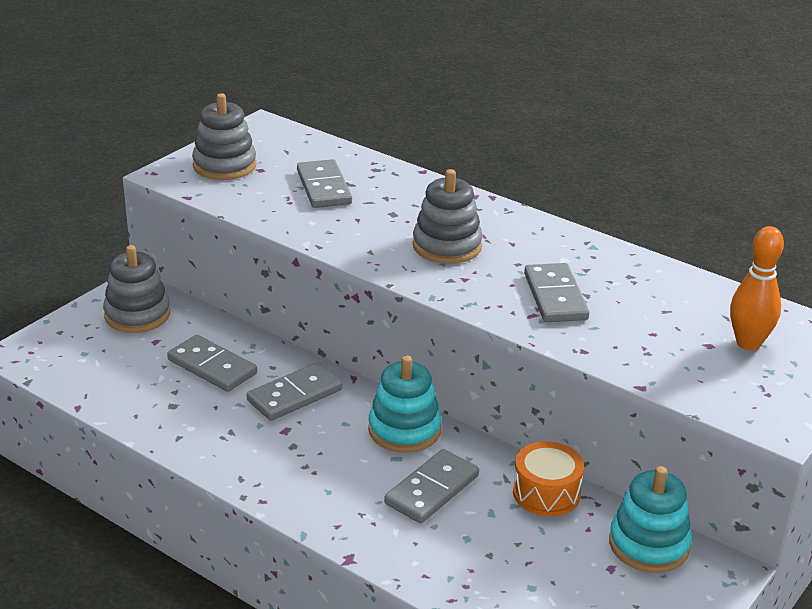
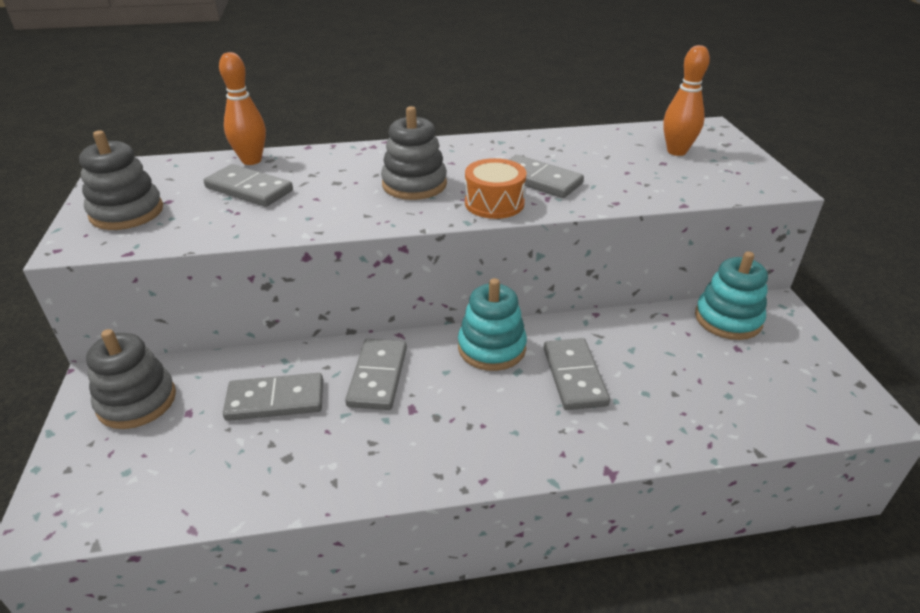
camera: 45 degrees left, 5 degrees up
(362, 163) = (251, 160): none -> orange bowling pin
(546, 493) = (633, 328): orange drum -> orange drum (494, 203)

